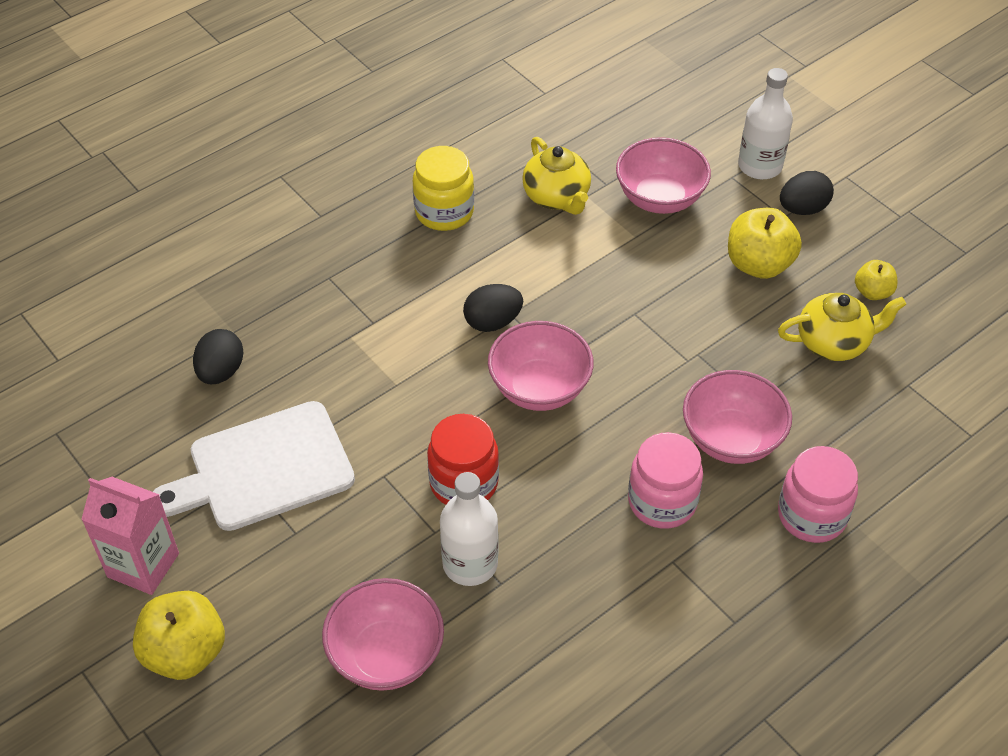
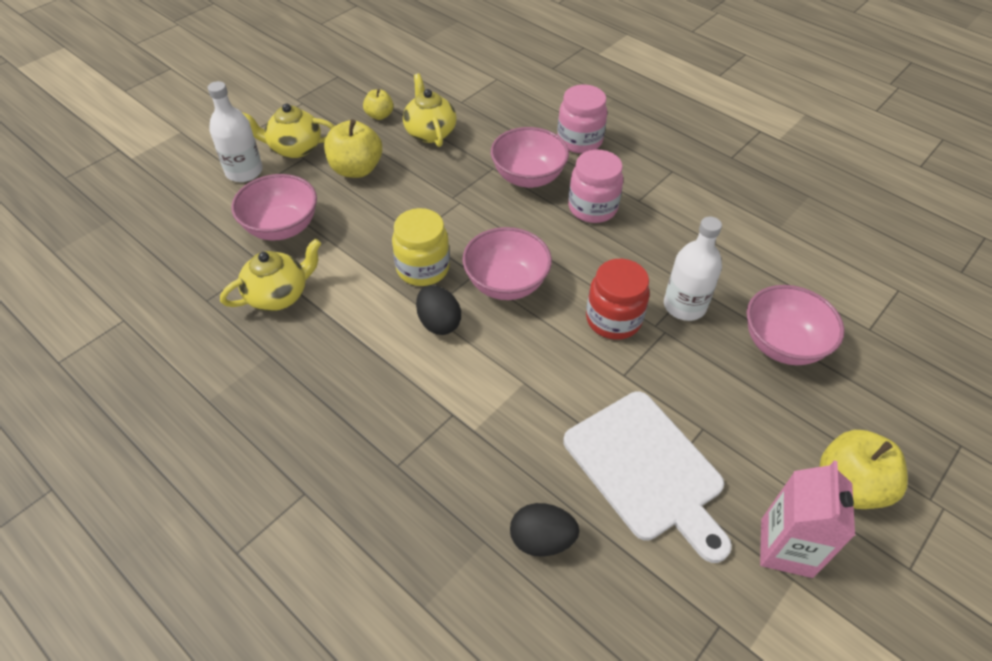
camera: 100 degrees left, 0 degrees up
(444, 212) = (299, 379): yellow jar -> yellow jar (423, 268)
(802, 209) = (294, 148): black egg -> yellow teapot

